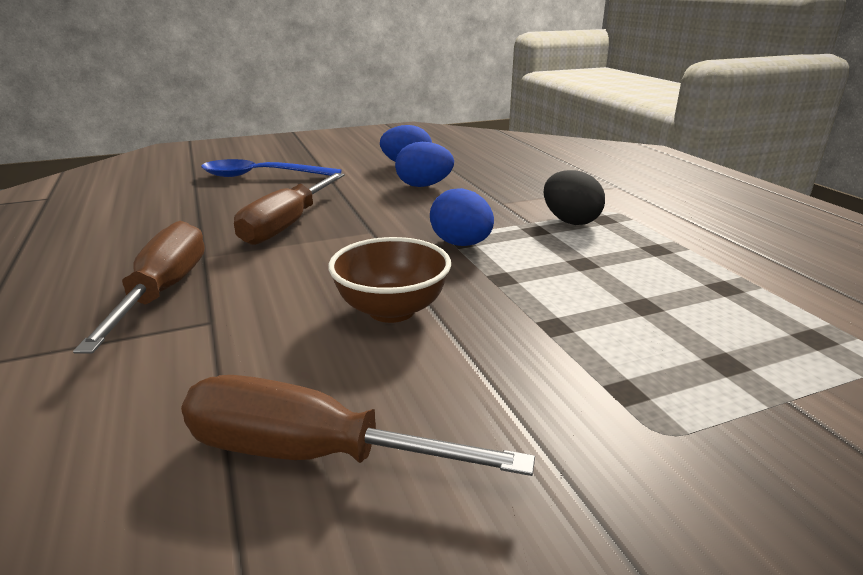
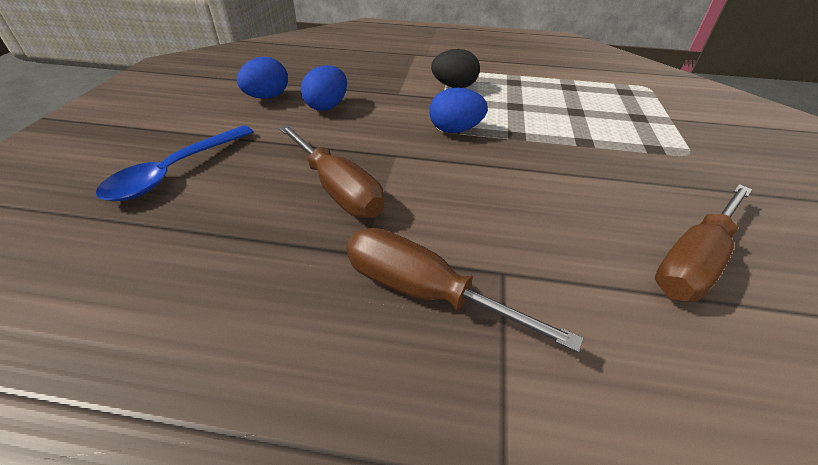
camera: 60 degrees left, 15 degrees up
(391, 310) = (536, 185): brown bowl -> none

